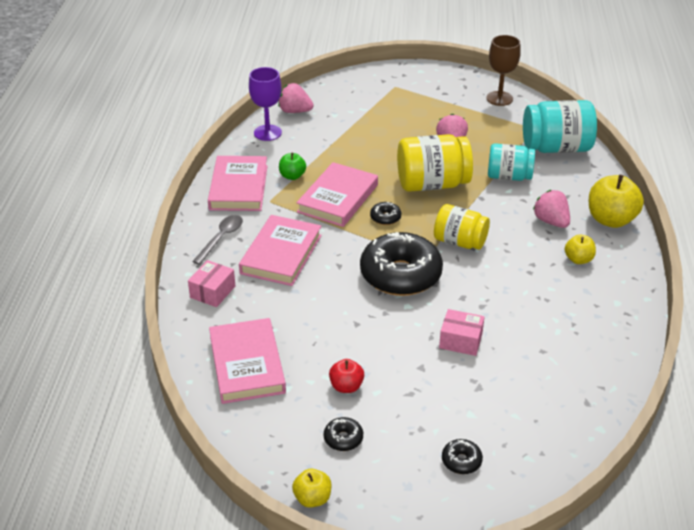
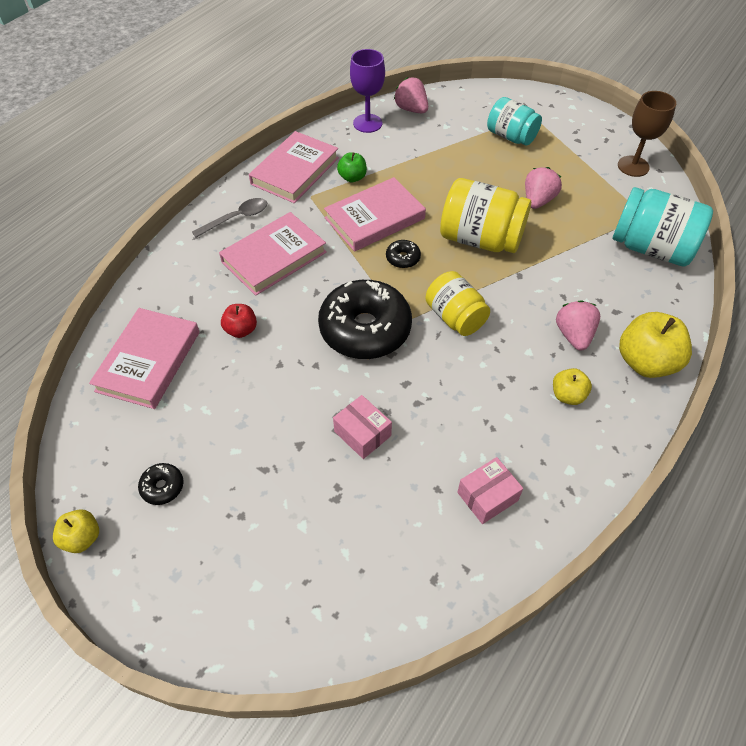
camera: 30 degrees right, 15 degrees up
(212, 292) = (184, 270): pink box -> pink box (487, 496)
(346, 386) = (213, 430): red apple -> red apple (241, 330)
(461, 461) = (248, 576): black donut -> none
(509, 176) = (569, 262): turquoise jar -> turquoise jar (511, 136)

